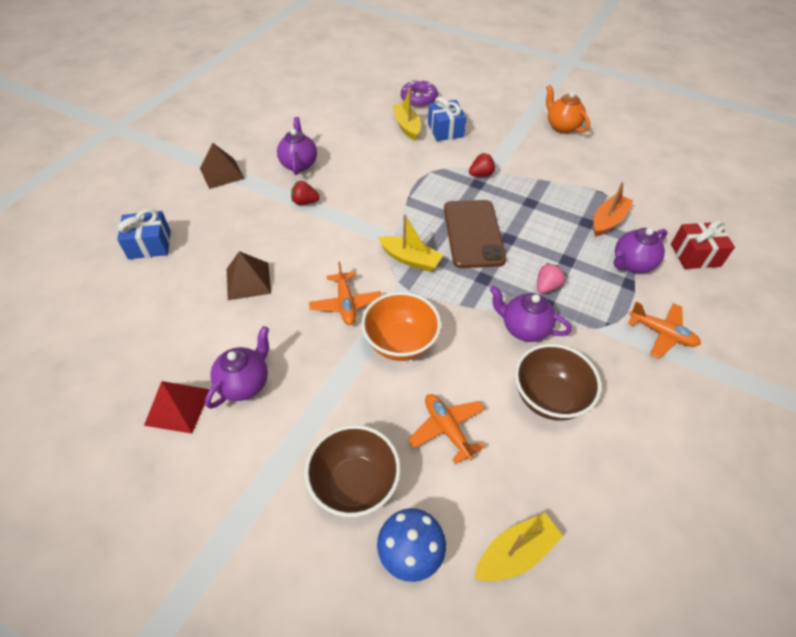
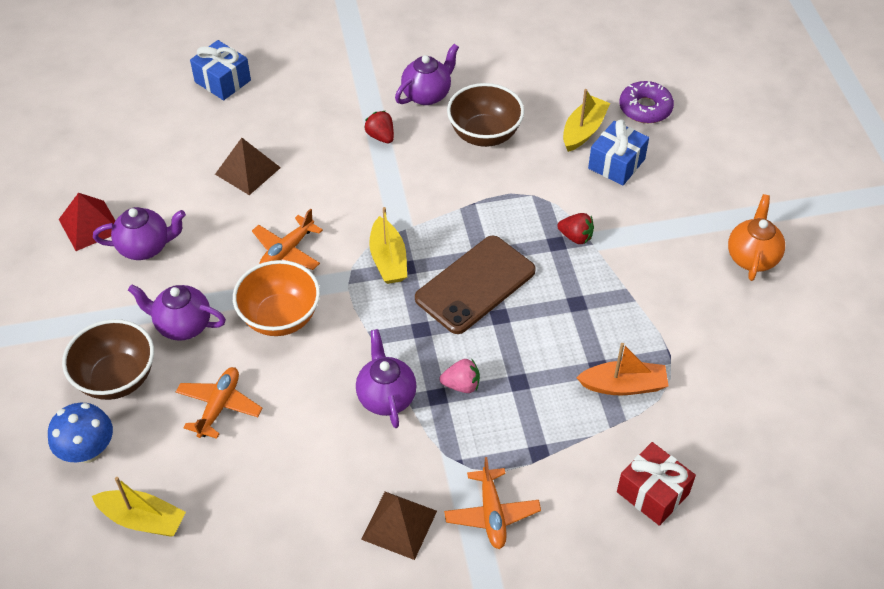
camera: 50 degrees right, 0 degrees up
(222, 173) = (354, 55): brown pyramid -> brown pyramid (399, 525)
(549, 398) = (319, 461): brown bowl -> brown bowl (484, 135)
(632, 264) = (573, 440): purple teapot -> purple teapot (182, 325)

